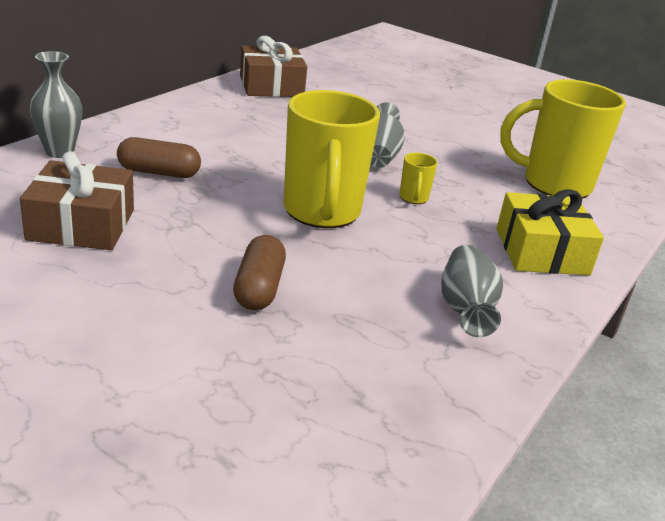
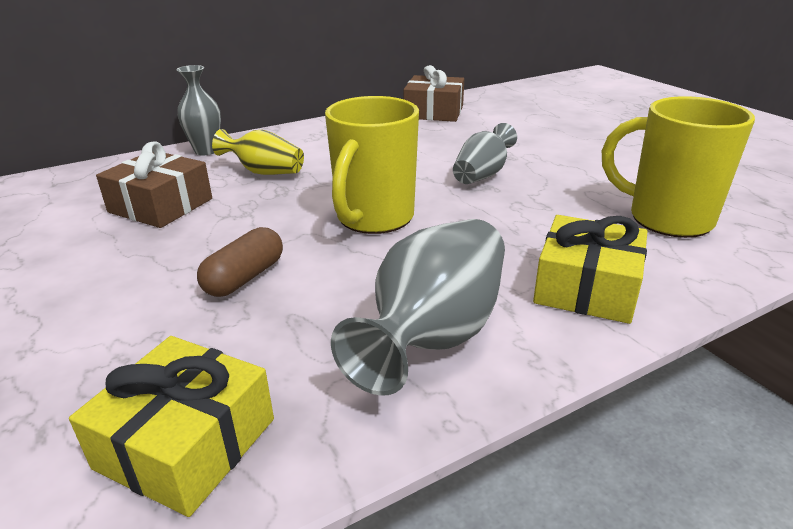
camera: 30 degrees right, 0 degrees up
(159, 172) = (264, 172): brown capsule -> yellow vase
(359, 434) = (186, 443): none -> yellow gift
(413, 198) = (482, 216): yellow mug -> none
(465, 308) = (434, 333): grey vase -> grey vase, size x1.66

